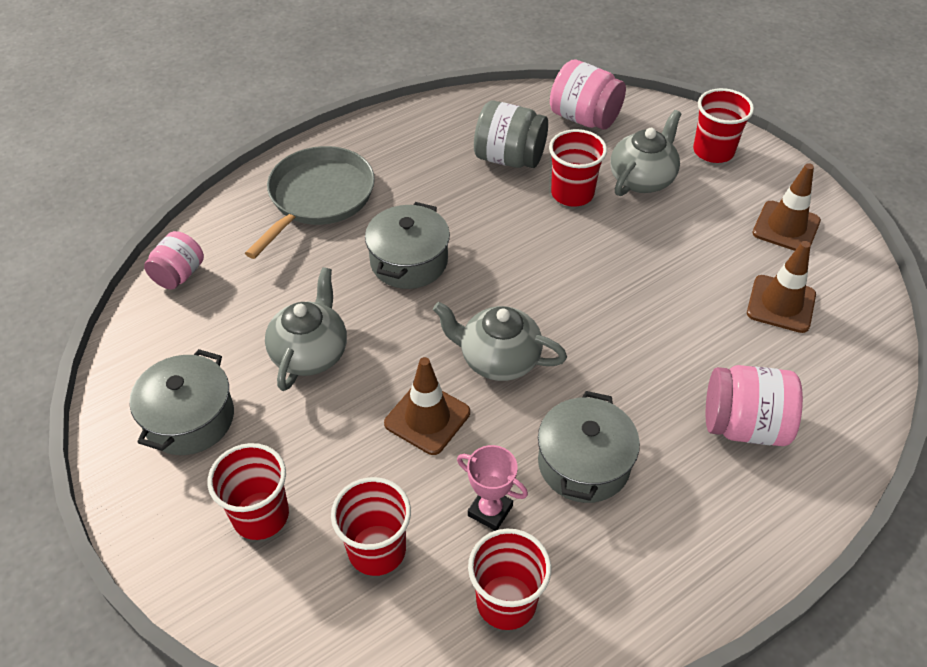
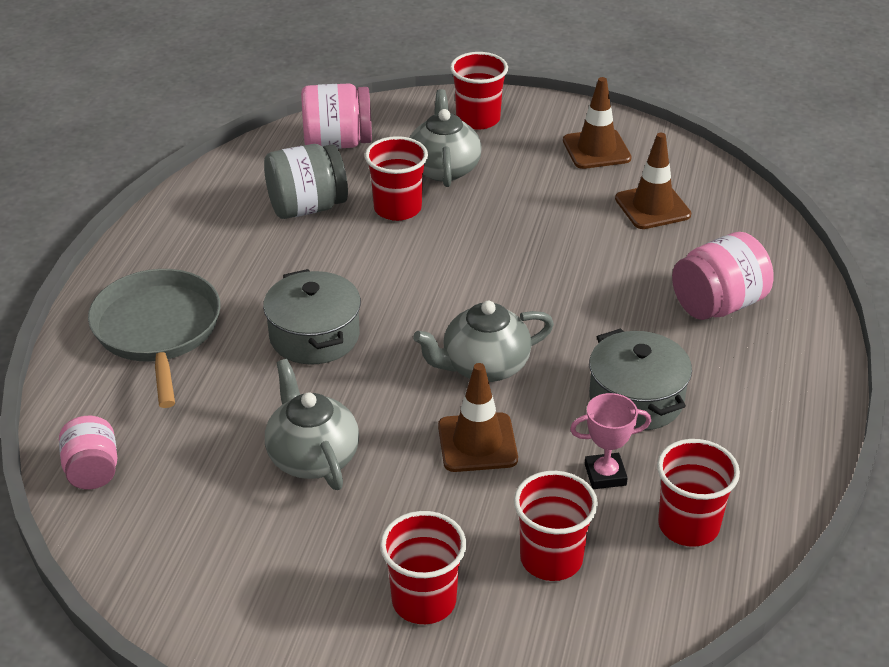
camera: 40 degrees left, 10 degrees down
(190, 418) = (262, 575): grey pot -> none

